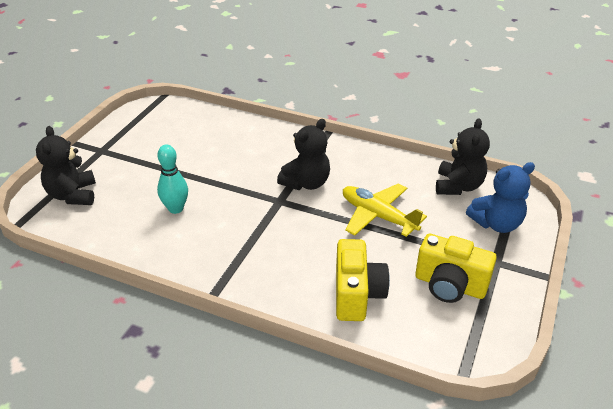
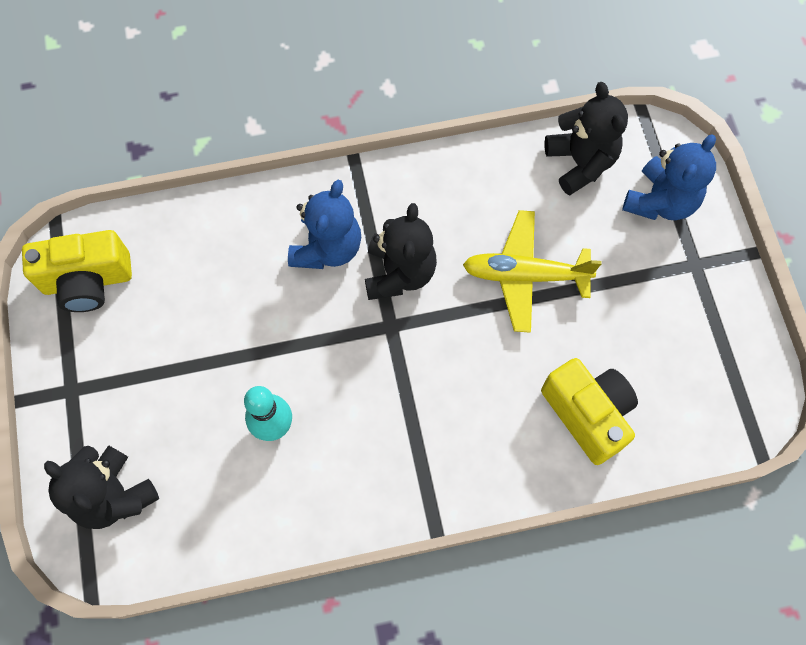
camera: 35 degrees left, 30 degrees up
(278, 157) = (327, 248): none -> blue teddy bear
(449, 285) = (671, 333): yellow camera -> yellow camera (88, 281)

